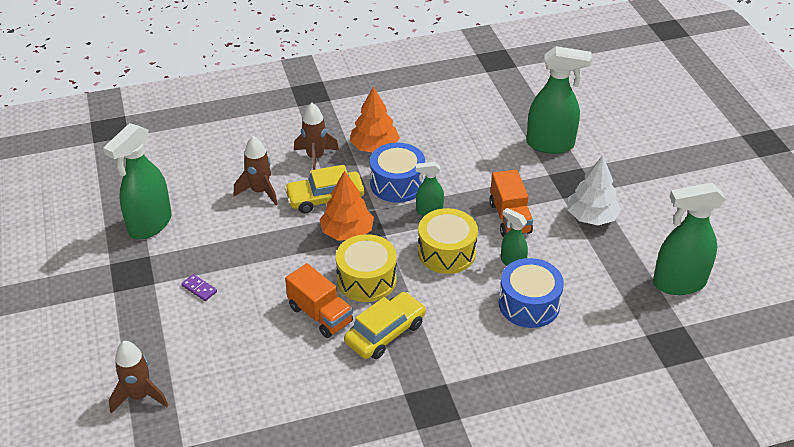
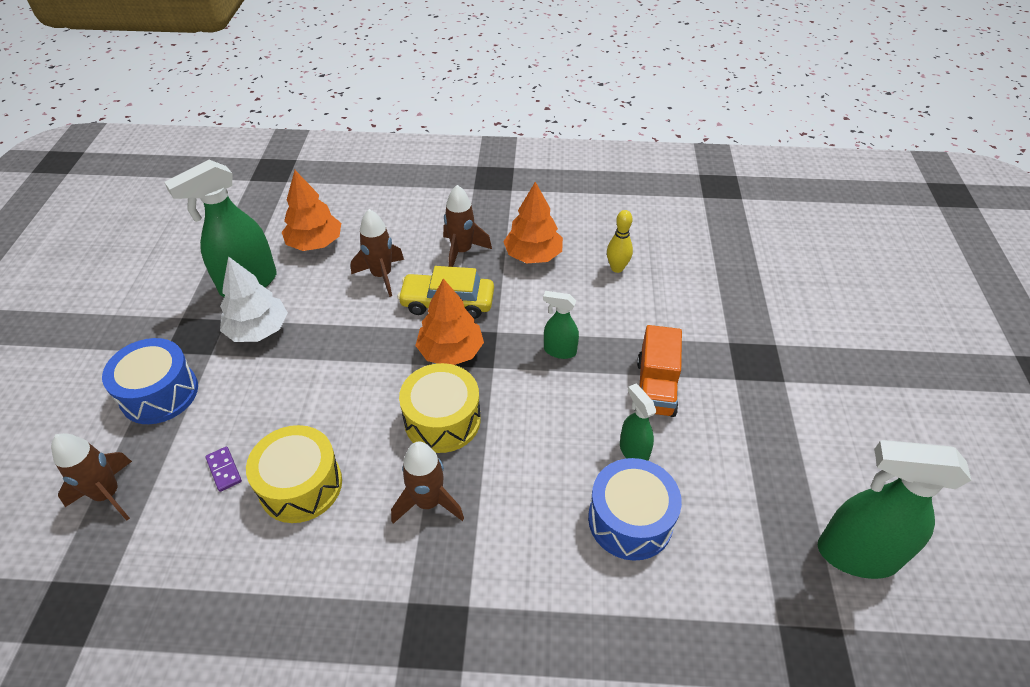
camera: 20 degrees right, 5 degrees up
(187, 180) = (315, 243): none -> orange tree
(199, 289) = (252, 375): purple domino -> purple domino (224, 470)
(320, 314) = (365, 451): orange truck -> none
(385, 333) = (428, 502): yellow car -> brown rocket
(397, 184) = (538, 306): blue drum -> blue drum (159, 393)
(444, 141) = (617, 268): none -> yellow bowling pin
(446, 252) = (556, 412): yellow drum -> yellow drum (300, 485)
(550, 144) = (746, 304): green spray bottle -> none
(591, 217) = (764, 416): white tree -> white tree (258, 330)

